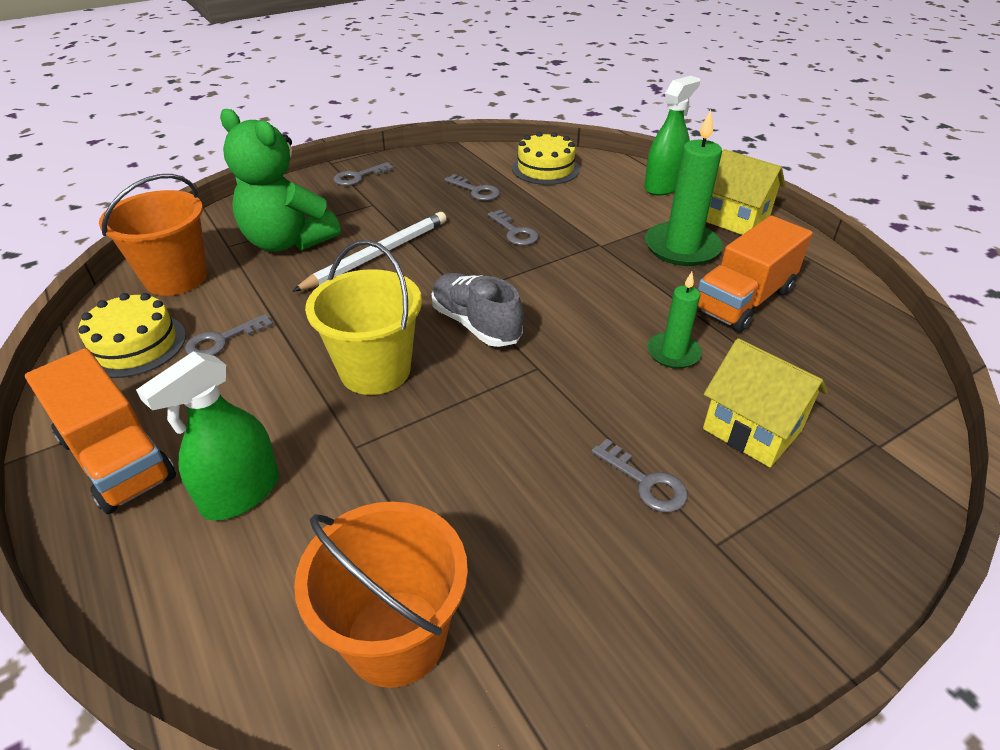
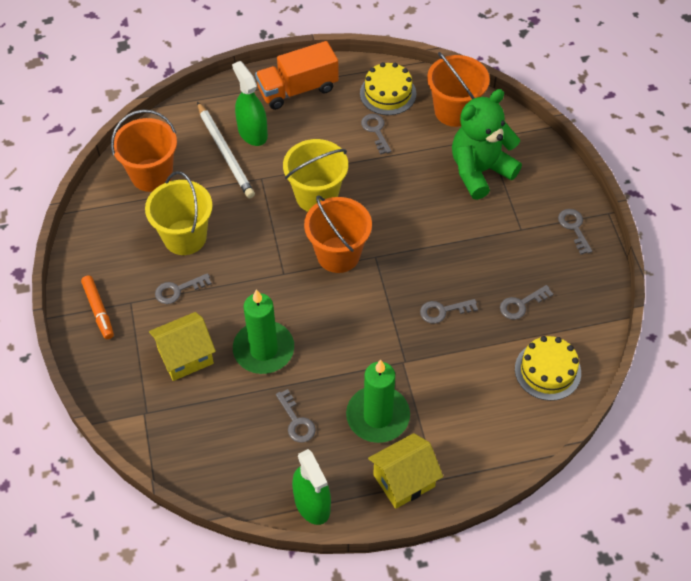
camera: 110 degrees right, 15 degrees up
(378, 254) = (443, 219): white pencil -> white pencil (225, 152)
(476, 324) = (338, 254): grey shoe -> orange bucket
(532, 513) = (185, 237): none -> yellow bucket
(663, 186) = (482, 453): green spray bottle -> green spray bottle (312, 503)
(673, 353) = (263, 349): green candle -> green candle, size x1.71
(743, 300) = (296, 421): orange truck -> grey key
(770, 592) = (98, 310): none -> orange marker

